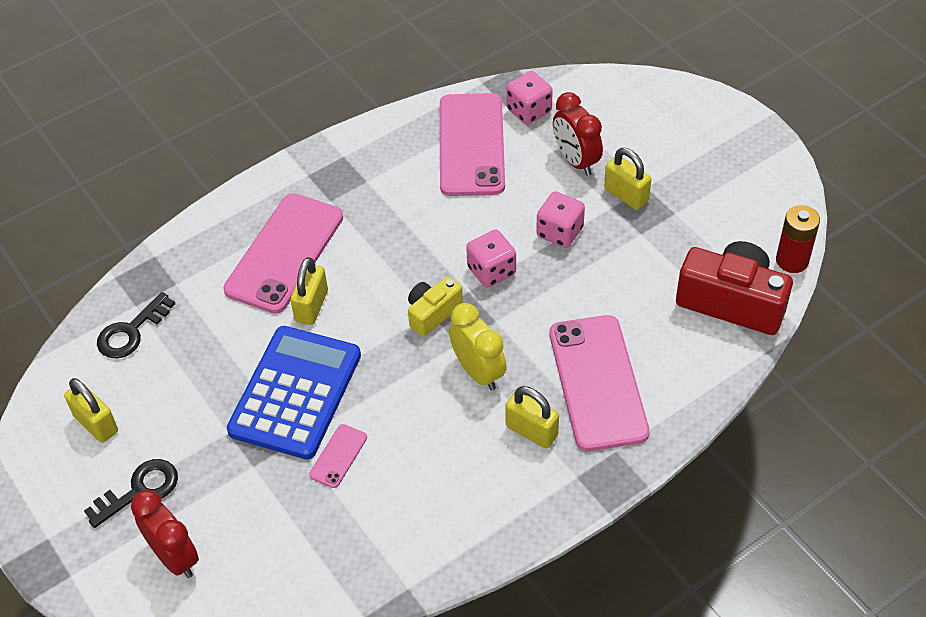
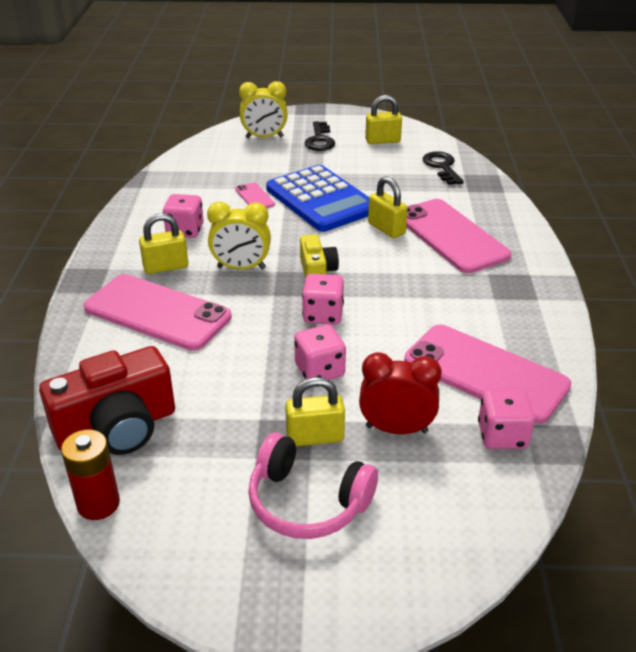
camera: 125 degrees right, 15 degrees down
(174, 557) = (264, 137): red clock -> yellow clock
(458, 466) = (185, 230): none -> pink dice
(680, 167) = (307, 502): none -> pink headphones

